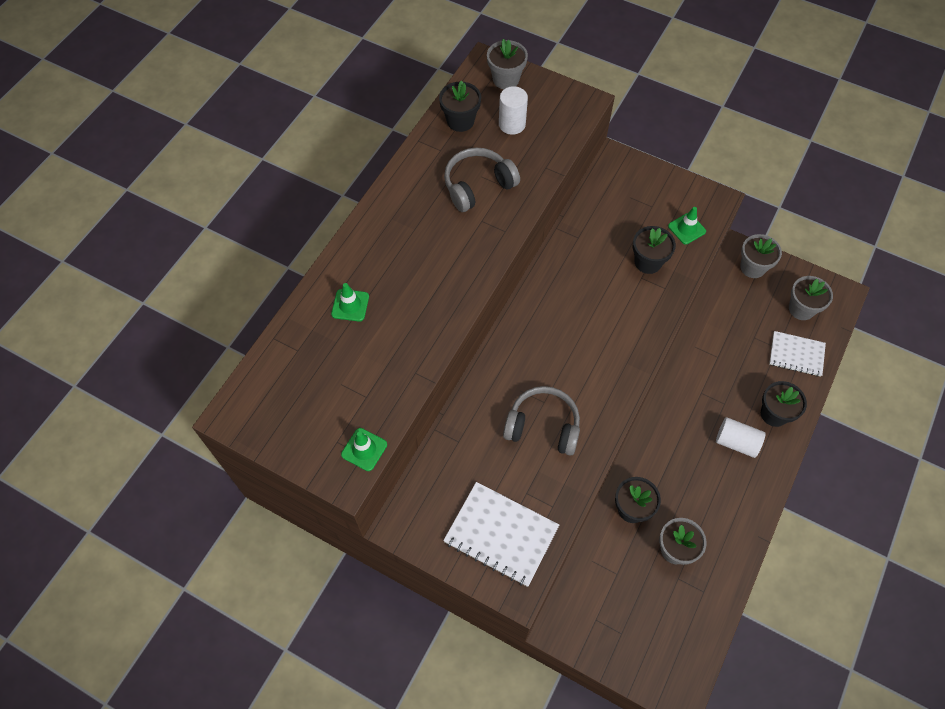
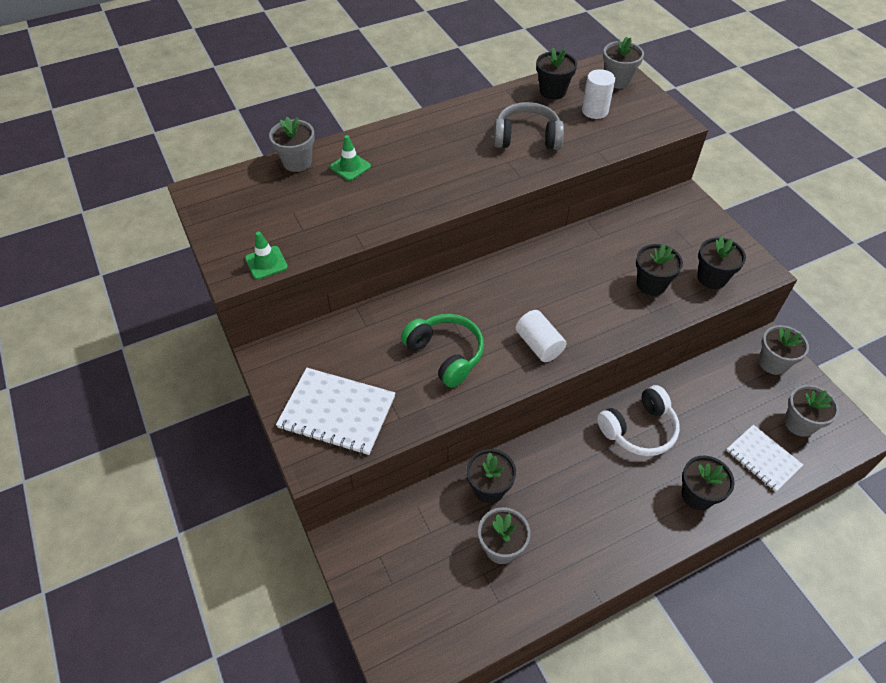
camera: 35 degrees right, 10 degrees down
(296, 329) = (297, 162): none -> grey flower pot
(501, 534) = (337, 412): white notebook -> white notebook turned 45 degrees counterclockwise
(543, 426) = (445, 354): grey headphones -> green headphones
(686, 229) = (712, 278): green traffic cone -> black flower pot
(700, 386) = (639, 429): none -> white headphones
(736, 442) = (637, 496): white cylinder -> white cylinder (539, 345)

